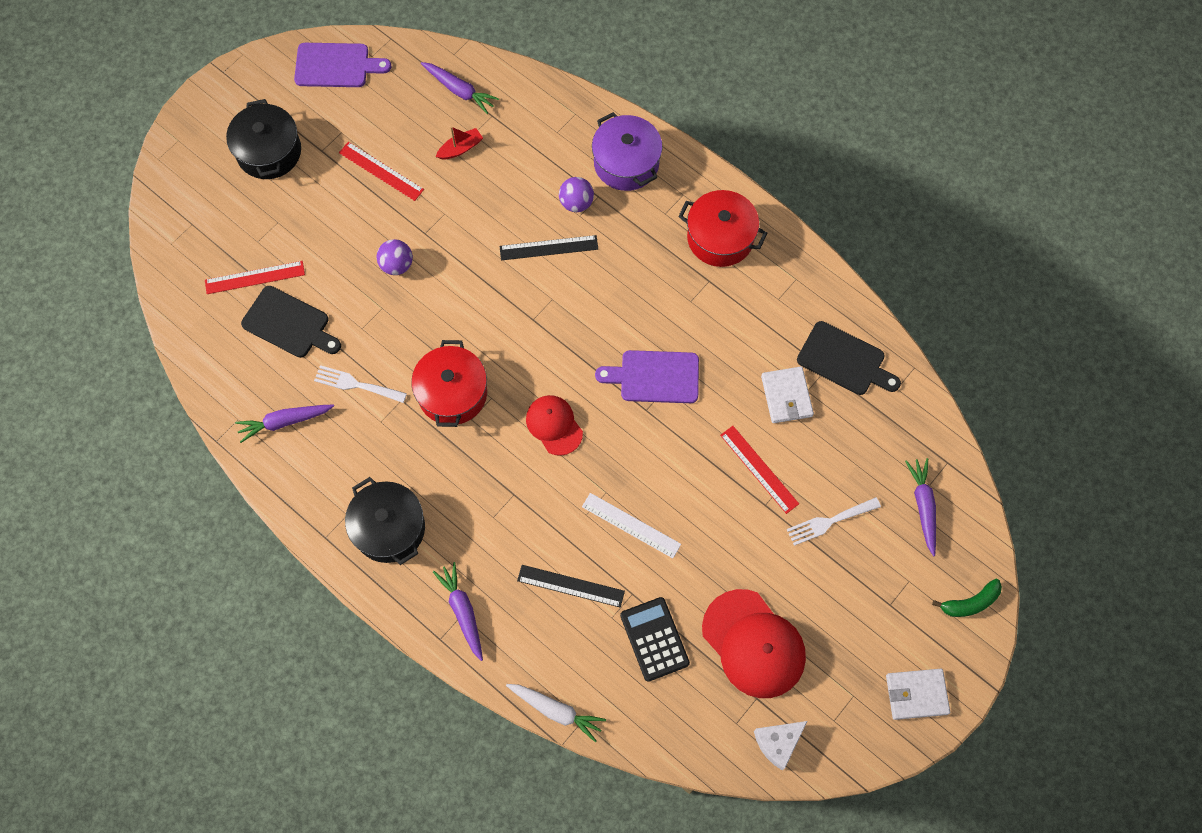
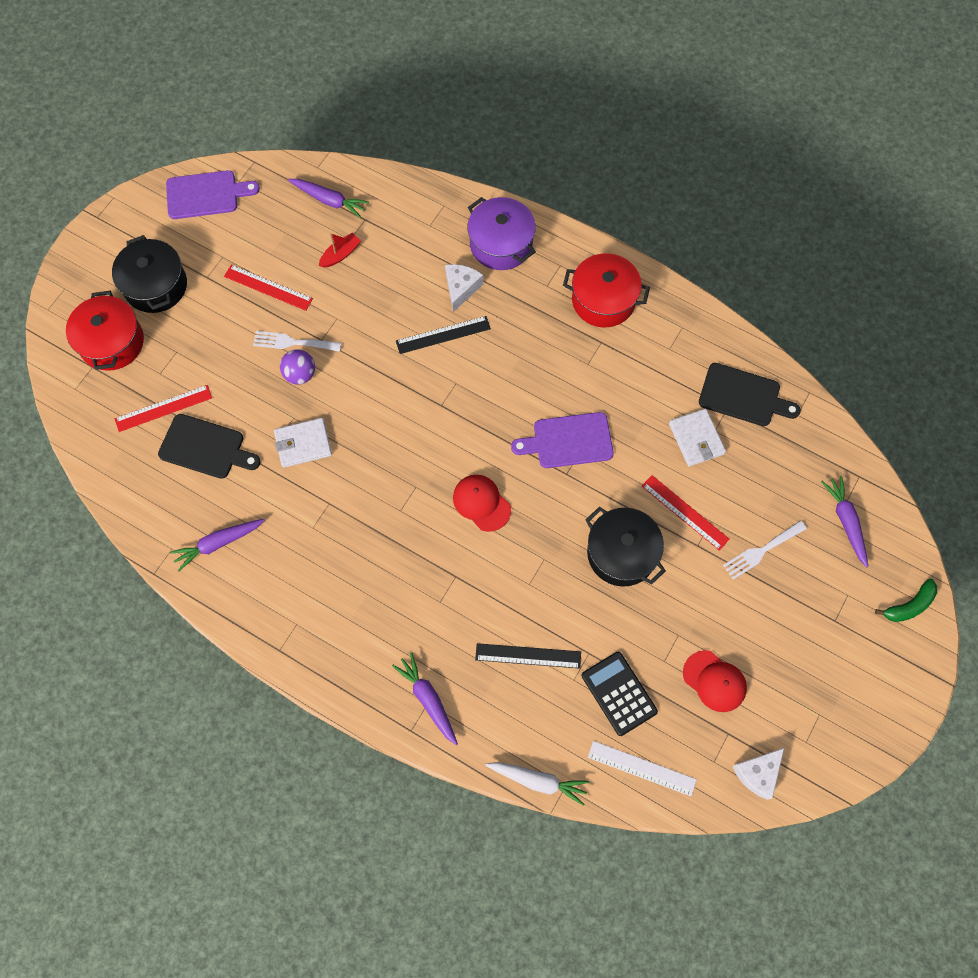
camera: 10 degrees left, 0 degrees up
(356, 384) = (282, 495): white fork -> white fork (293, 342)
(389, 528) = (340, 630): black pot -> black pot (621, 553)
(452, 393) = (377, 488): red pot -> red pot (112, 342)
(576, 203) = (461, 288): purple ball -> white cheese
(631, 525) = (574, 587): white ruler -> white ruler (641, 768)
(753, 644) = (714, 681): red cap -> red cap, size x0.60
(916, 694) = (878, 702): white wallet -> white wallet (303, 444)

